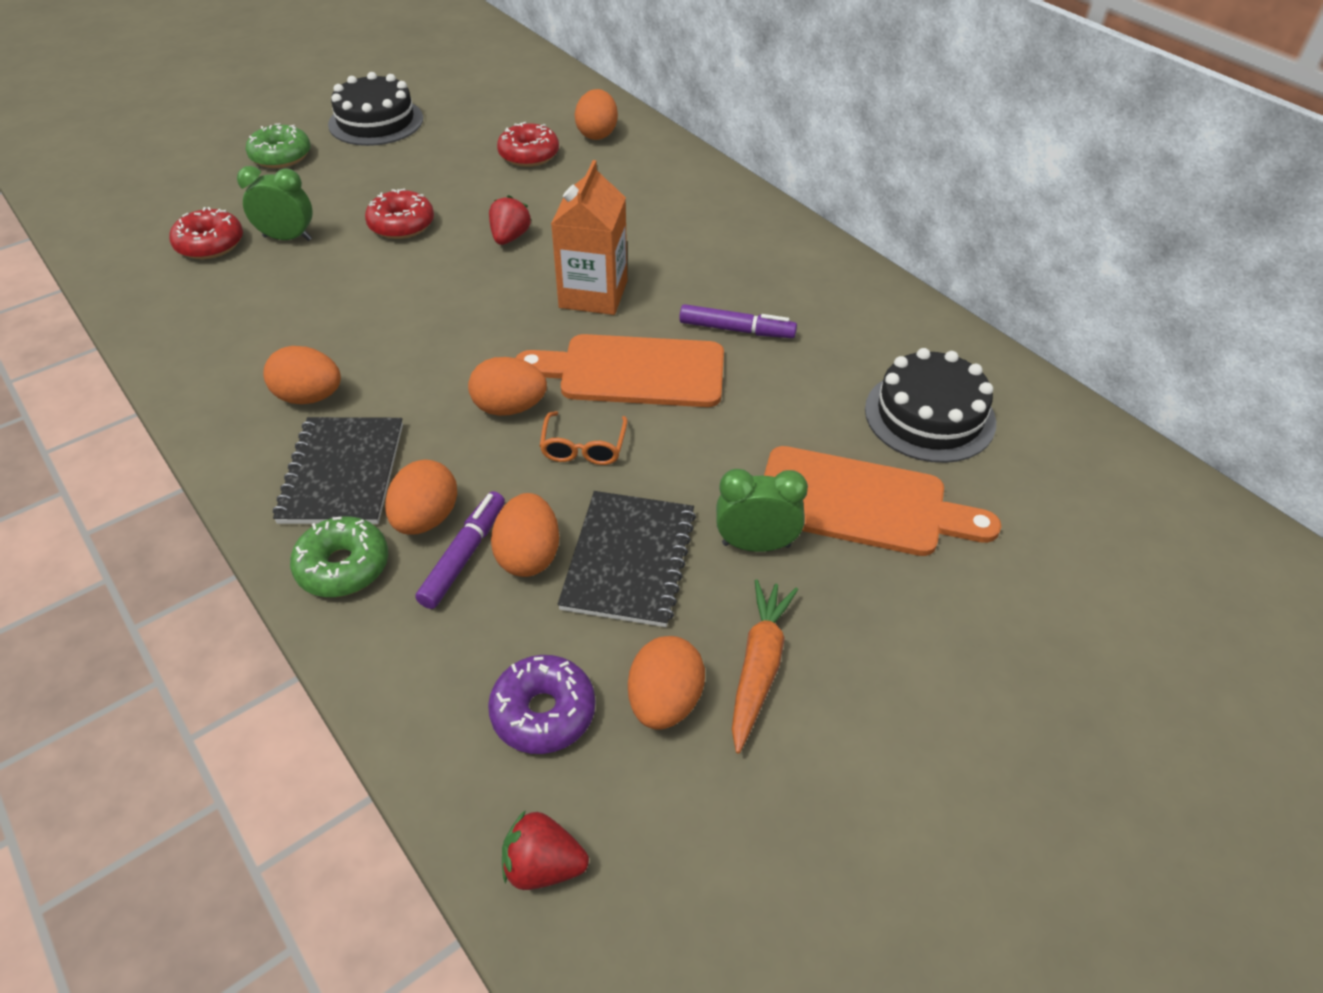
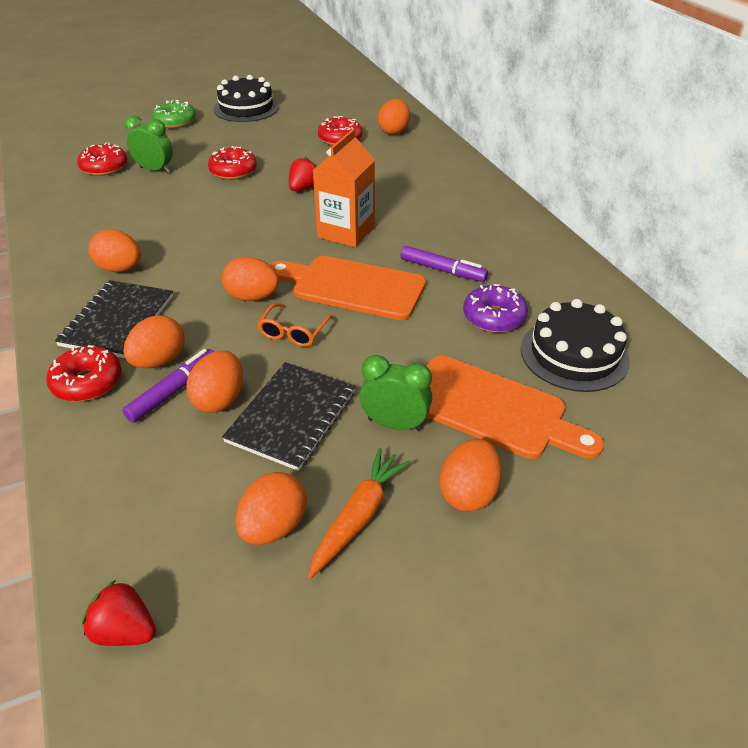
camera: 15 degrees right, 5 degrees down
(343, 566) = (87, 382): green donut -> red donut
(543, 712) = (179, 514): purple donut -> purple donut (494, 317)
(871, 611) = (468, 492): none -> orange egg

